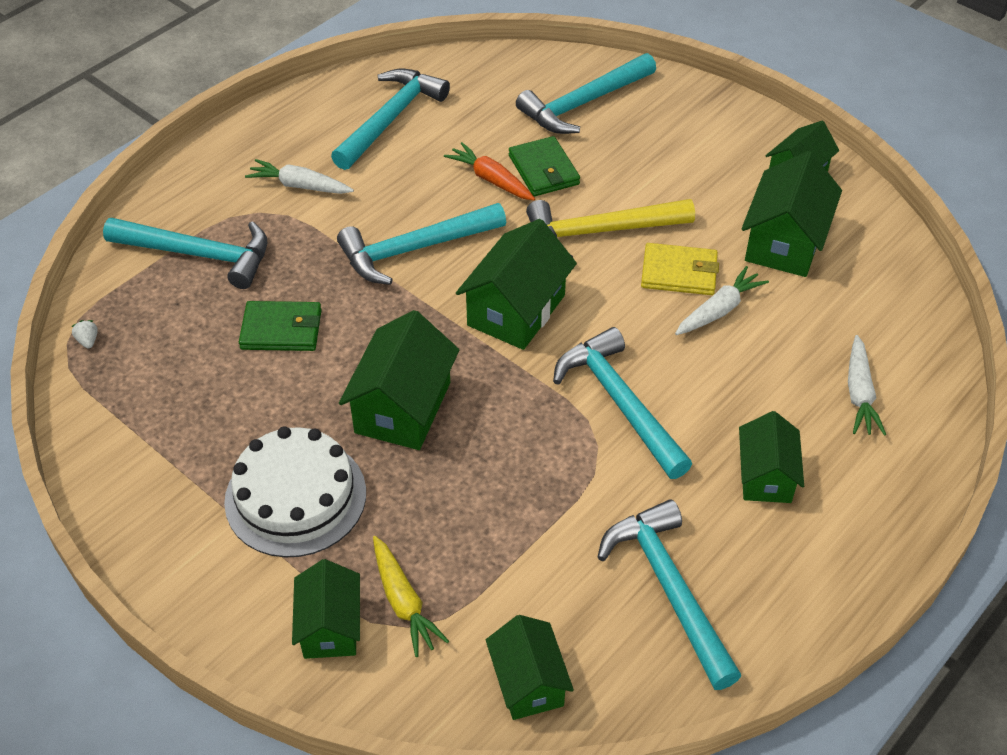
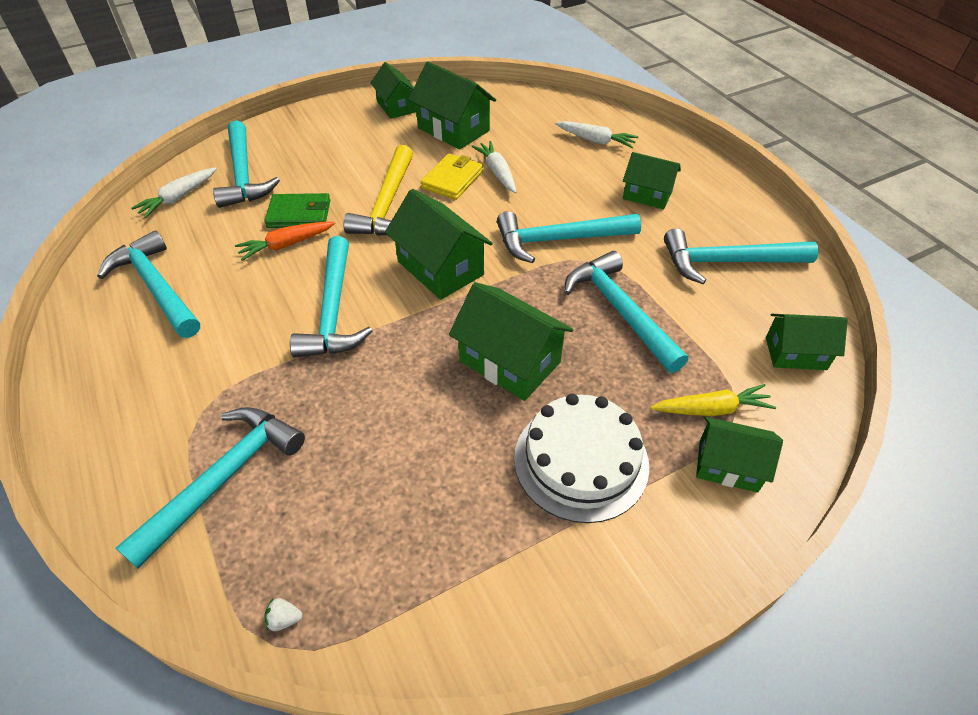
camera: 70 degrees left, 0 degrees up
(281, 329) = (373, 428): green wallet -> none
(300, 186) = (190, 372): white carrot -> white carrot (178, 198)
(522, 488) = (620, 311): none -> turquoise hammer

